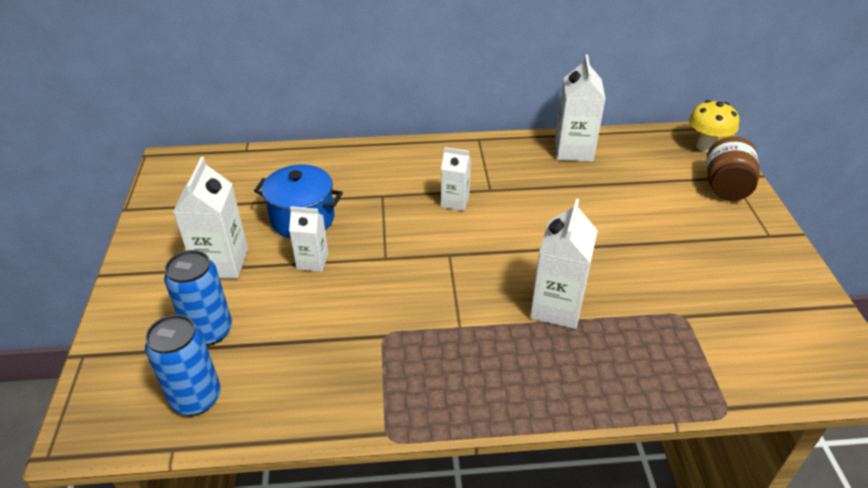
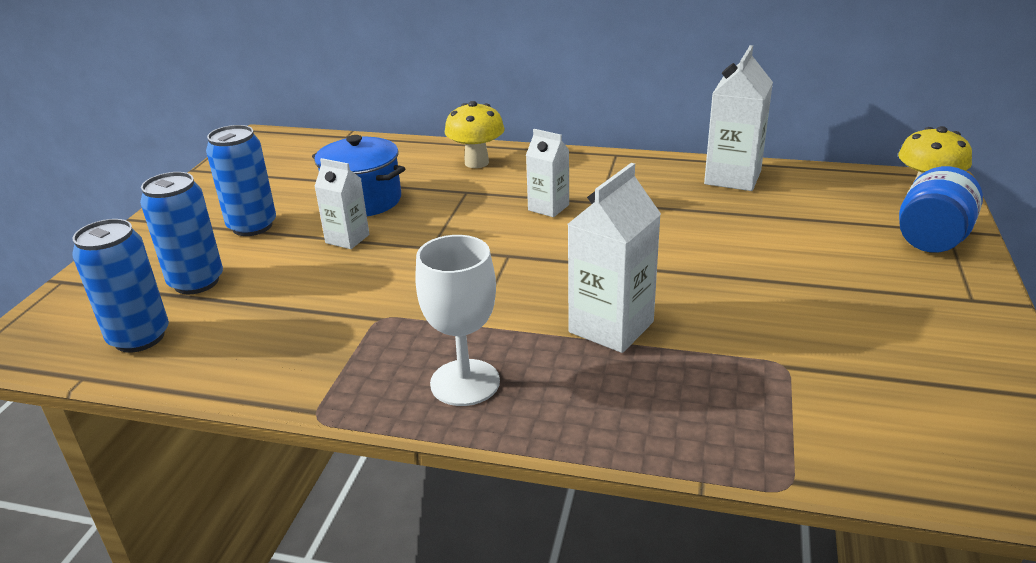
camera: 20 degrees right, 10 degrees down
(222, 263) = (252, 226): white carton -> blue can
(374, 163) = (476, 163): none -> yellow mushroom
(481, 380) = (465, 382): none -> white goblet
(725, 187) = (931, 239): brown jar -> blue jar

